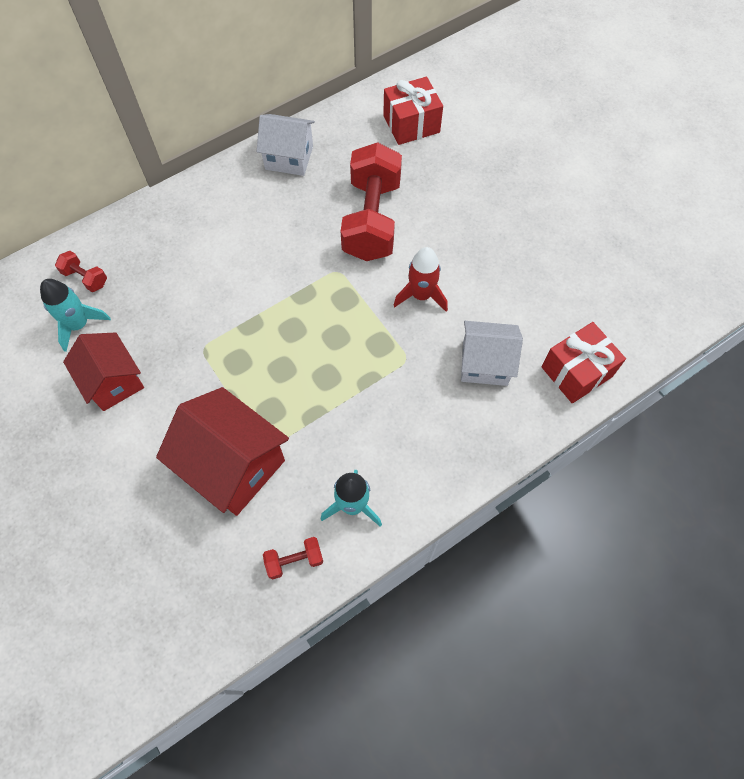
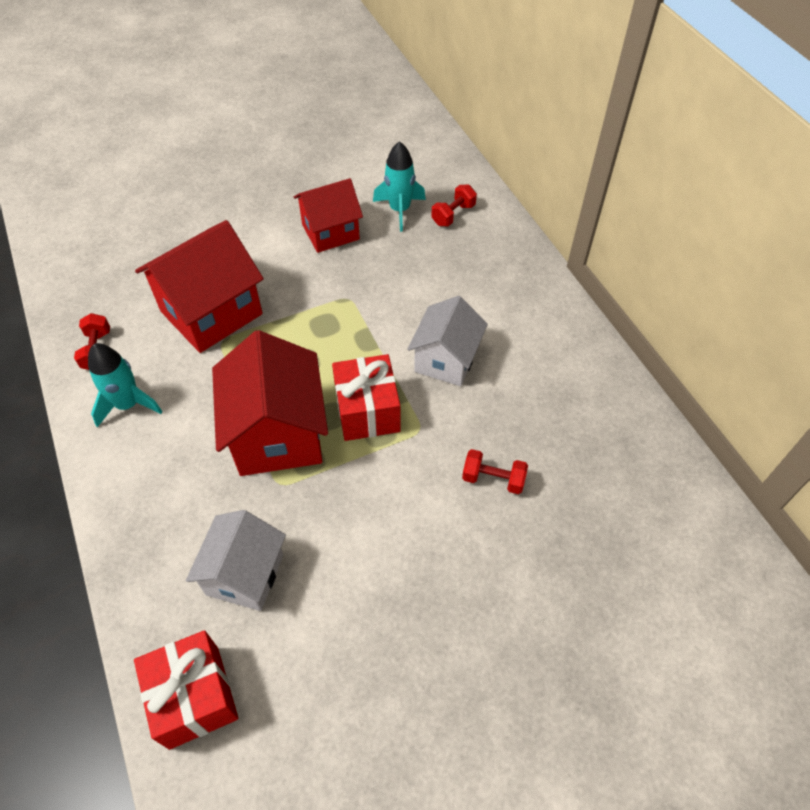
camera: 100 degrees right, 10 degrees down
(289, 158) = (604, 399): white house -> white house (446, 360)
(360, 371) = (277, 434): none -> red house
(372, 219) = (493, 479): red dumbbell -> red dumbbell, size x0.42
(411, 124) = (666, 560): red gift -> red gift (367, 411)
(421, 295) = (364, 517): red rocket -> none

